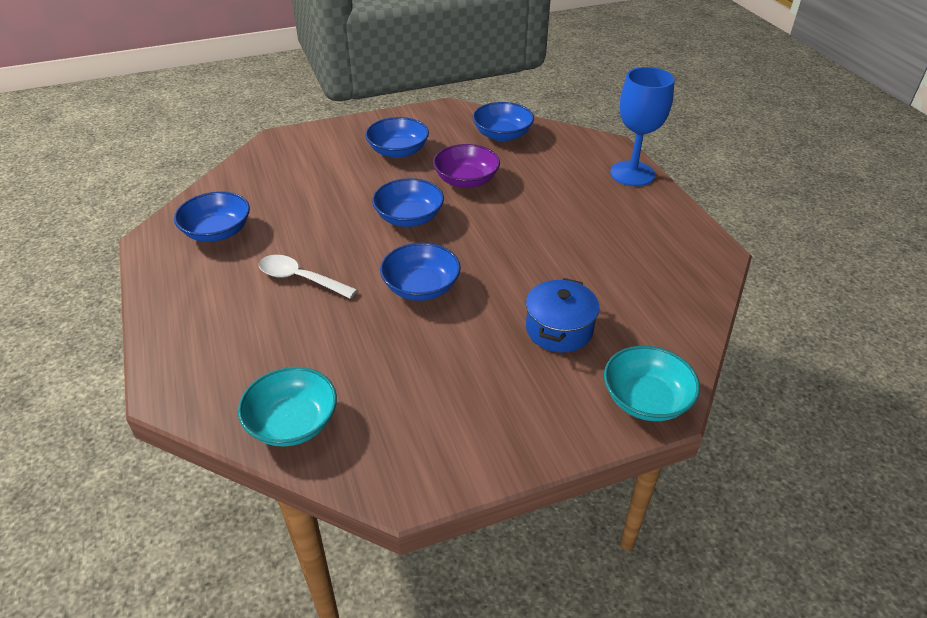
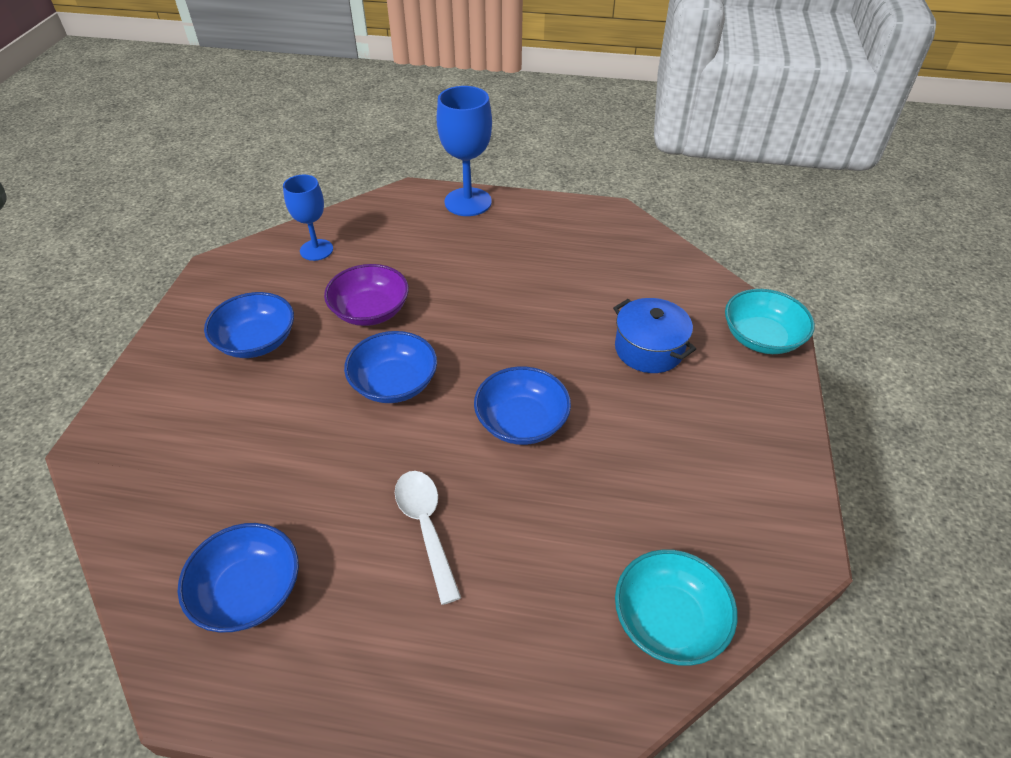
camera: 60 degrees left, 5 degrees up
(300, 279) = (426, 527): white spoon -> white spoon turned 105 degrees clockwise
(502, 135) = (316, 250): blue bowl -> blue goblet

